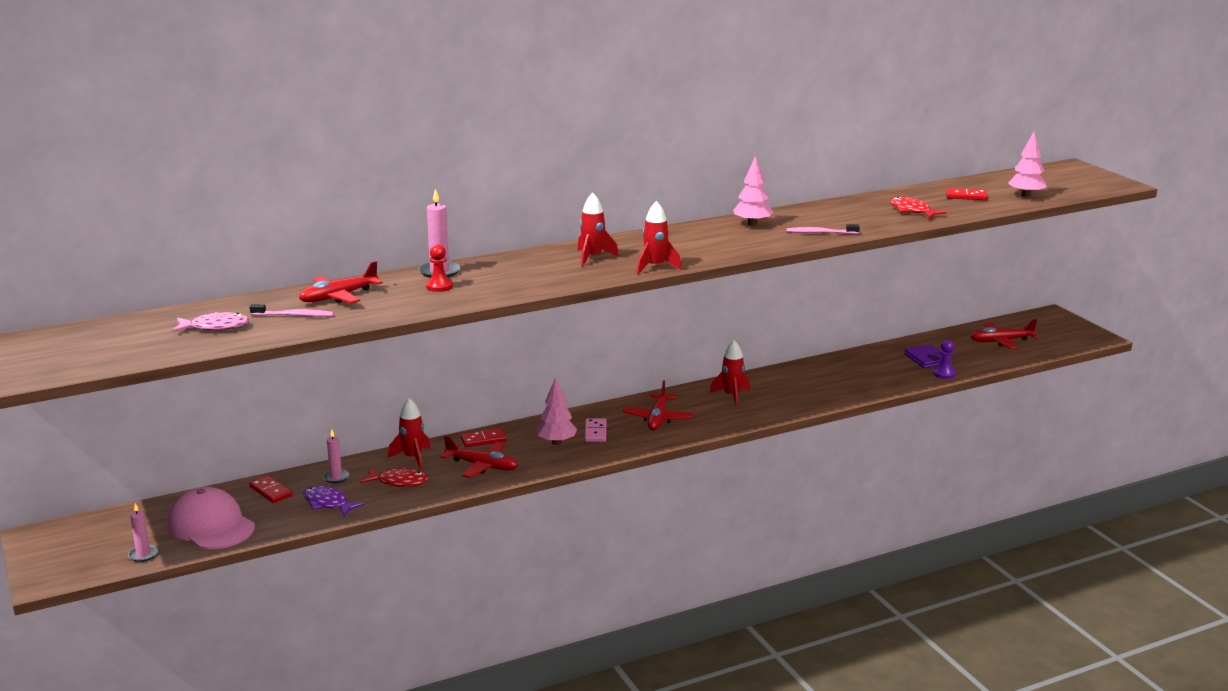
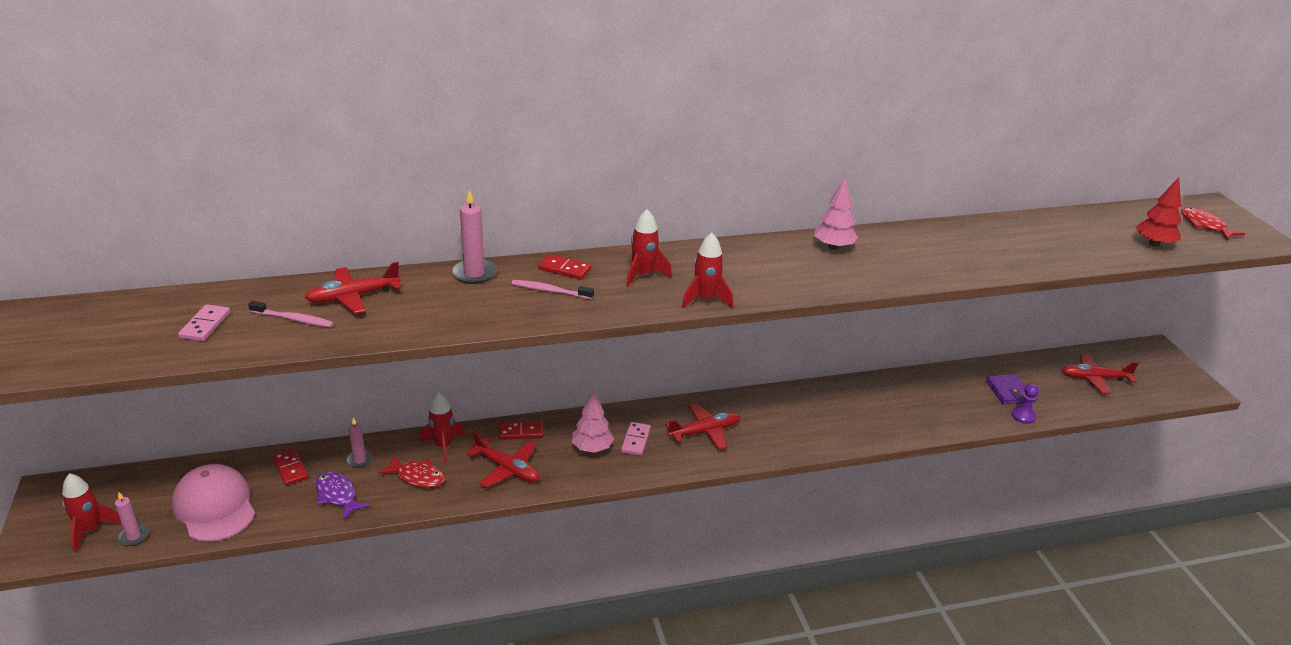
camera: 10 degrees right, 10 degrees up
(215, 327) = (205, 325): pink fish -> pink domino
(439, 286) = (463, 296): red pawn -> none
(658, 419) = (705, 432): red plane -> red plane turned 135 degrees counterclockwise
(732, 396) = (789, 412): red rocket -> red rocket (90, 530)
(820, 233) = (905, 271): pink toothbrush -> pink toothbrush (550, 291)
(912, 211) = (1017, 251): red fish -> red fish (1205, 225)
(966, 196) = (1084, 236): red domino -> red domino (564, 269)
(1026, 195) = (1154, 244): pink tree -> red tree

